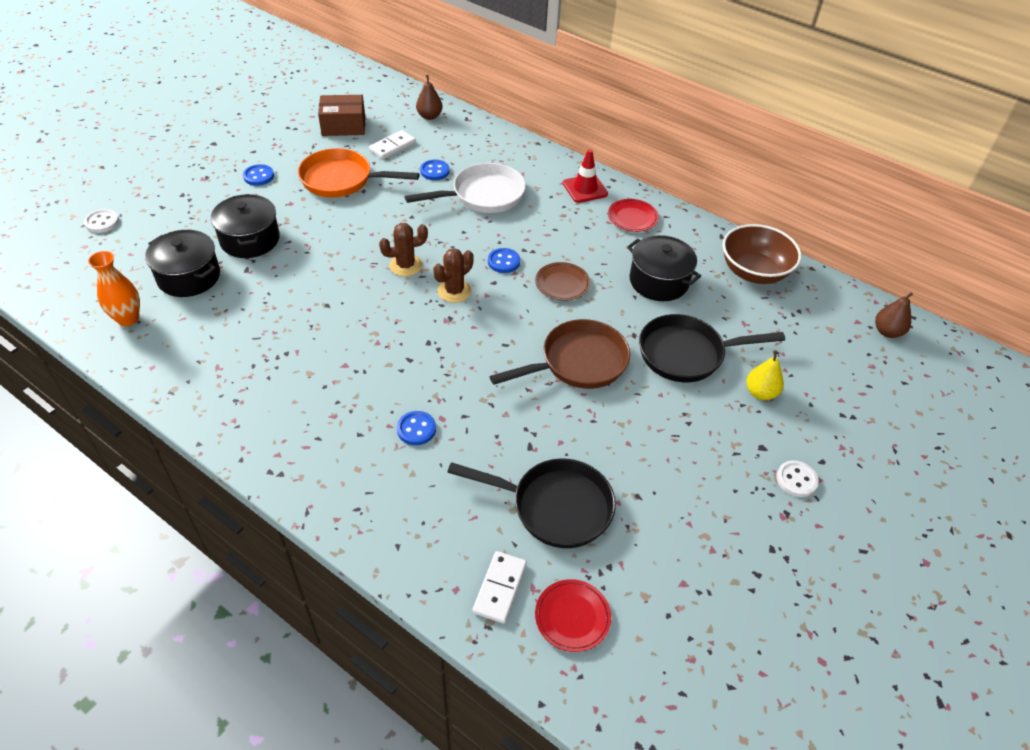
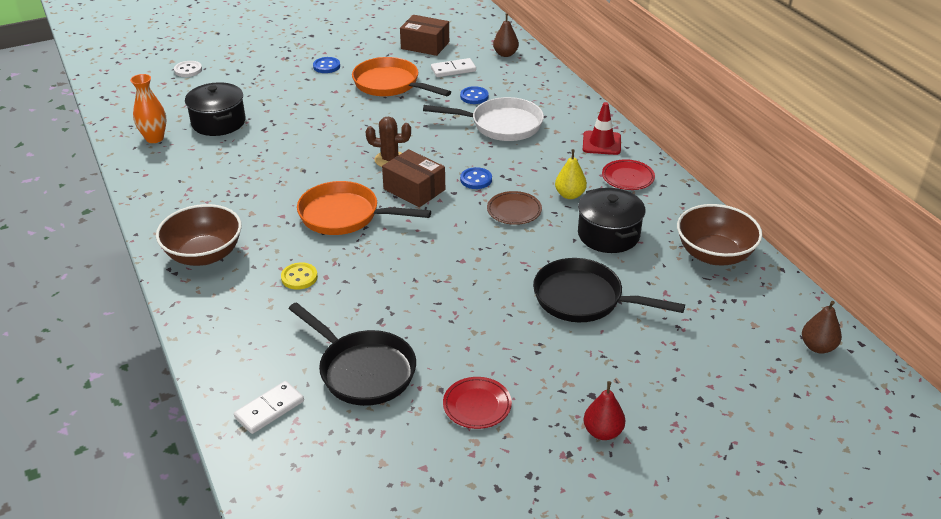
camera: 30 degrees right, 10 degrees down
(250, 239) = (283, 109): black pot -> none
(296, 440) = (204, 255): none -> brown bowl
(409, 343) = (345, 215): none -> orange pan
(416, 429) = (299, 277): blue button -> yellow button
(454, 291) = (414, 189): brown cactus -> brown box
(572, 617) = (309, 452): red plate -> red plate (477, 405)
(578, 362) = (476, 274): brown pan -> none
(760, 393) = (630, 352): yellow pear -> yellow pear (570, 195)
(796, 480) = (602, 432): white button -> red pear

